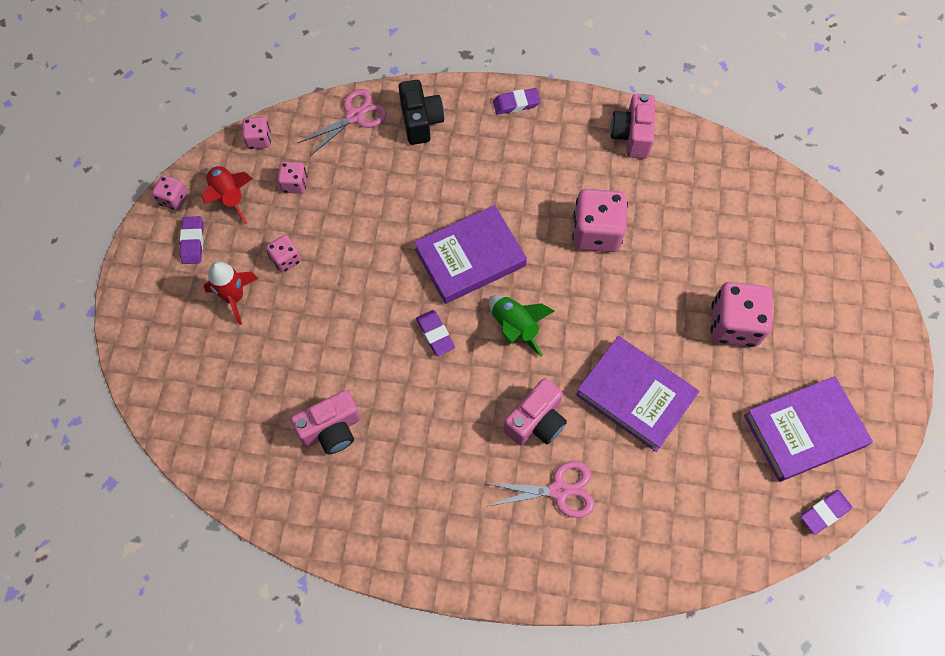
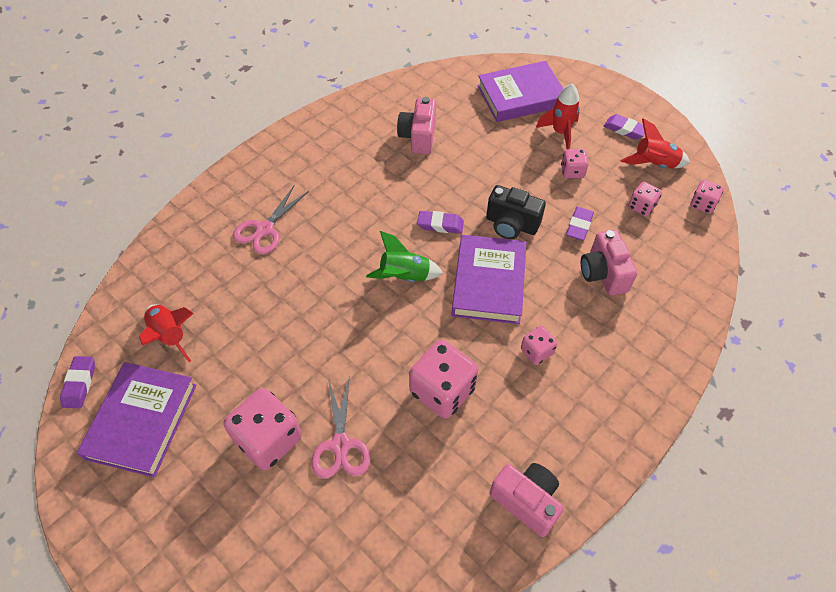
camera: 125 degrees right, 10 degrees down
(174, 199) = (672, 134): pink dice -> pink dice (536, 351)
(355, 116) = (691, 279): pink scissors -> pink scissors (340, 445)
(420, 121) = (657, 324): black camera -> black camera (511, 224)
(516, 104) = (632, 417): purple eraser -> purple eraser (579, 226)
(536, 421) = (322, 245): pink camera -> pink camera (603, 273)
(635, 395) = (282, 320): purple book -> purple book (520, 96)
(725, 477) = (170, 335): none -> red rocket

